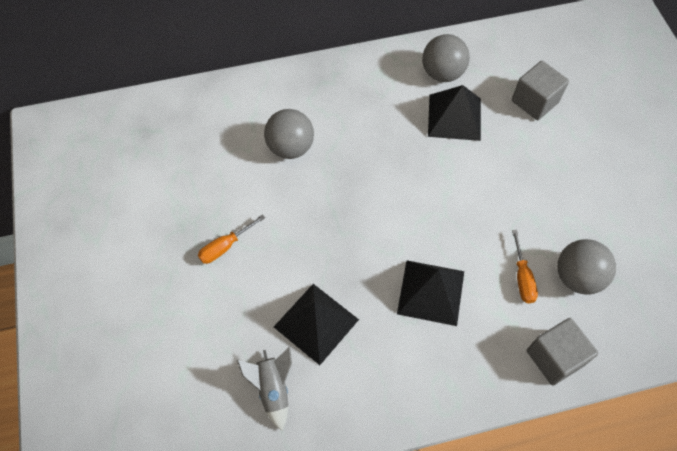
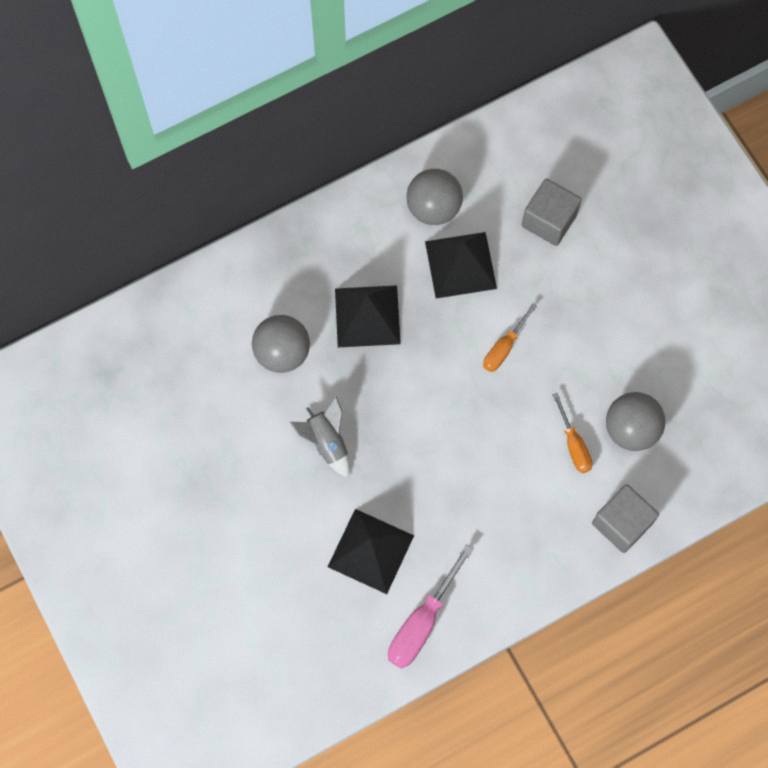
camera: 15 degrees left, 10 degrees up
(225, 247) = (247, 492): orange screwdriver -> orange screwdriver (503, 348)
(273, 389) = (346, 630): grey rocket -> grey rocket (327, 442)
(344, 401) = (421, 623): none -> pink screwdriver
(431, 292) = (482, 486): black pyramid -> black pyramid (367, 316)

